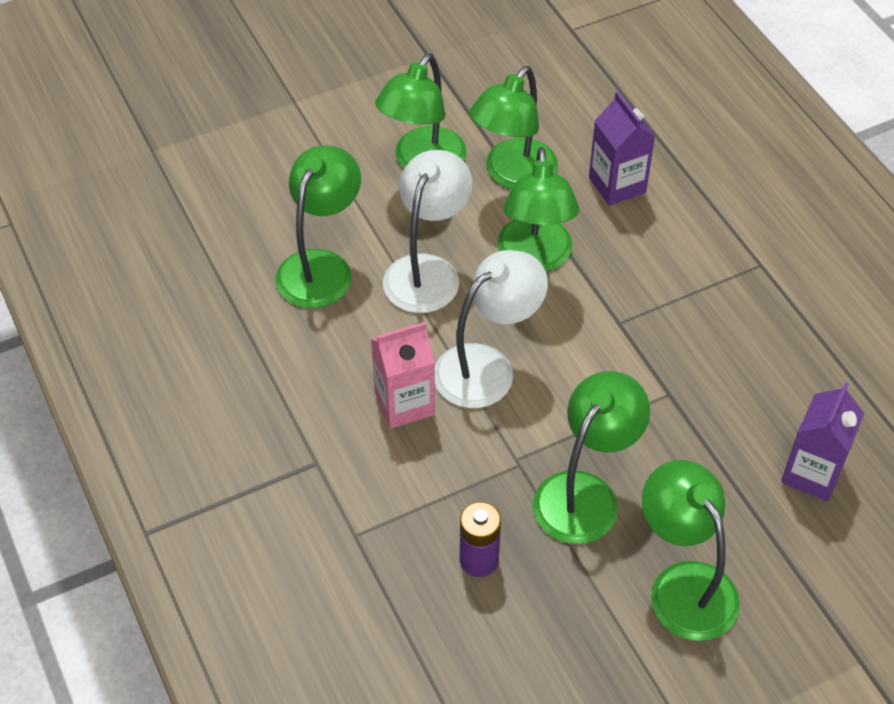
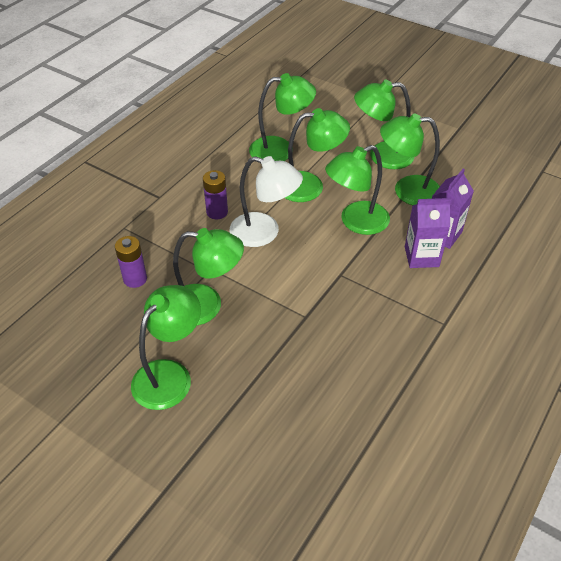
camera: 60 degrees right, 5 degrees down
(404, 403) = (217, 212): pink carton -> purple battery
(427, 271) = (310, 186): white lamp -> green lamp
(812, 473) = (295, 411): purple carton -> purple carton (421, 256)

